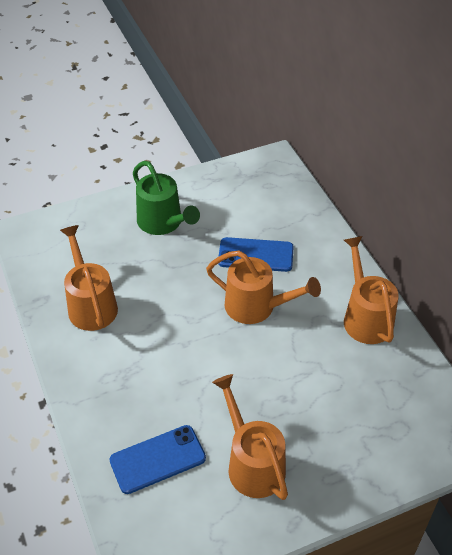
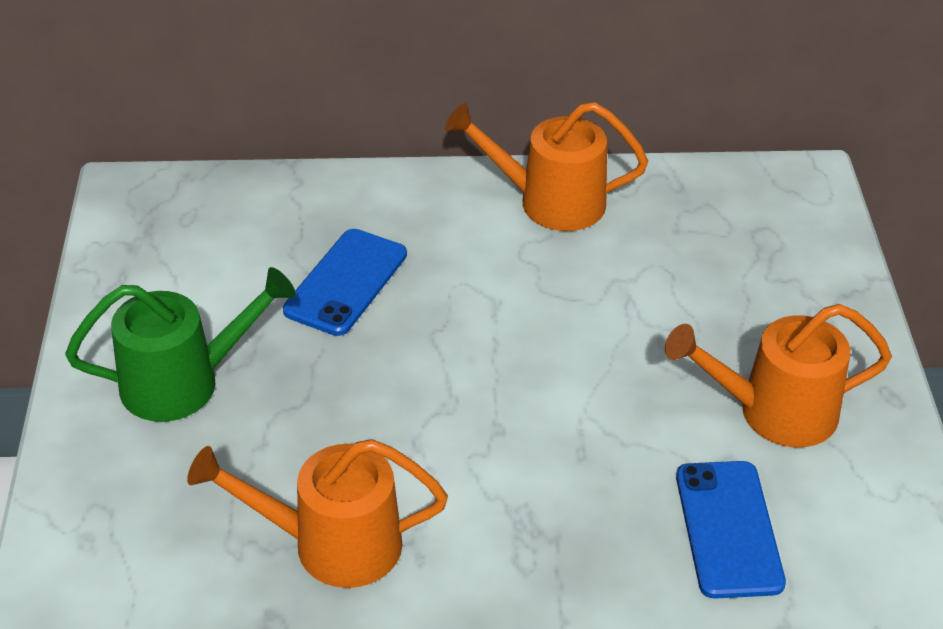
camera: 70 degrees left, 5 degrees down
(257, 307) = (465, 315): orange watering can -> none

